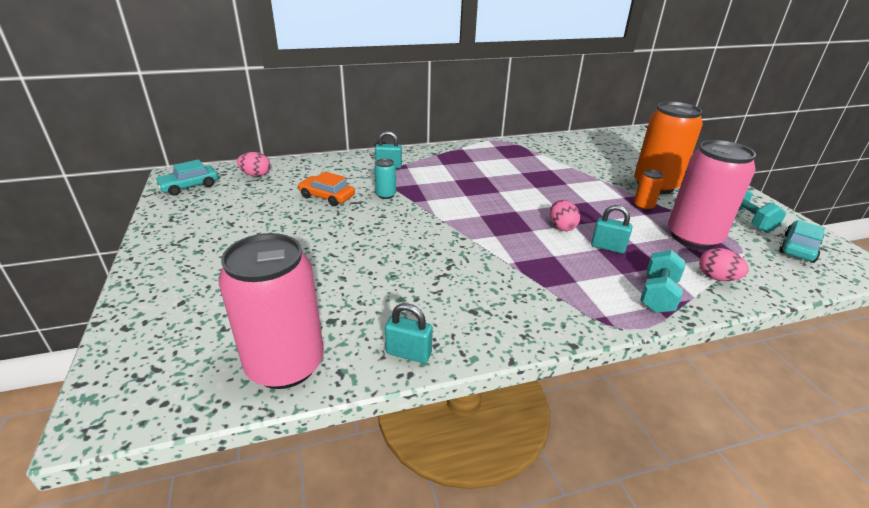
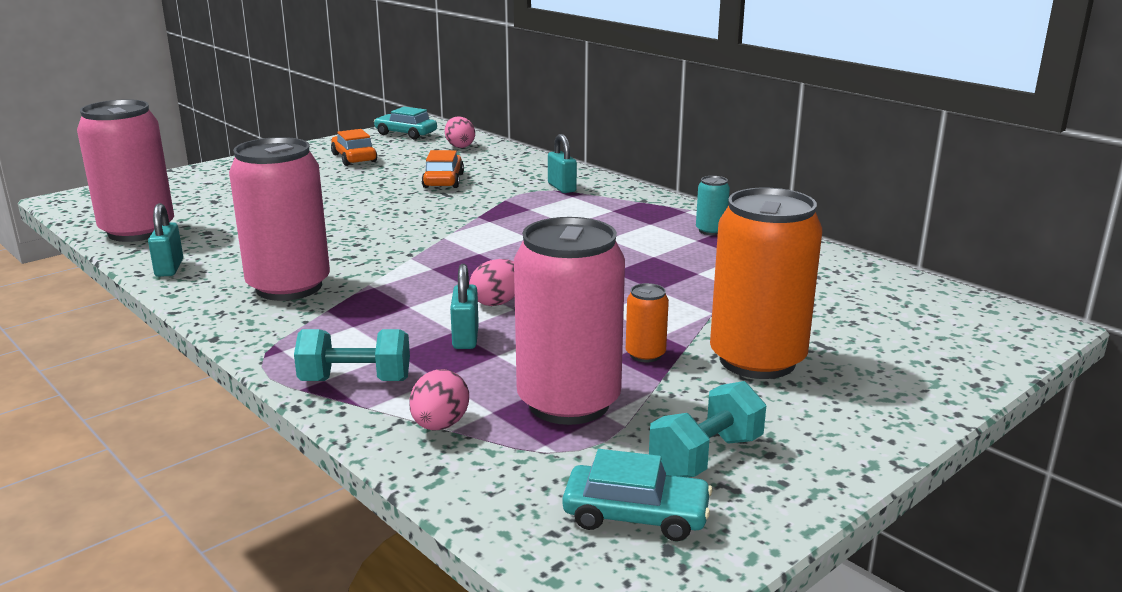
camera: 65 degrees right, 10 degrees down
(220, 218) = (354, 158): none -> orange car
(386, 195) = (479, 201): turquoise can -> turquoise can (710, 231)
(493, 296) = (289, 287): none -> pink can

